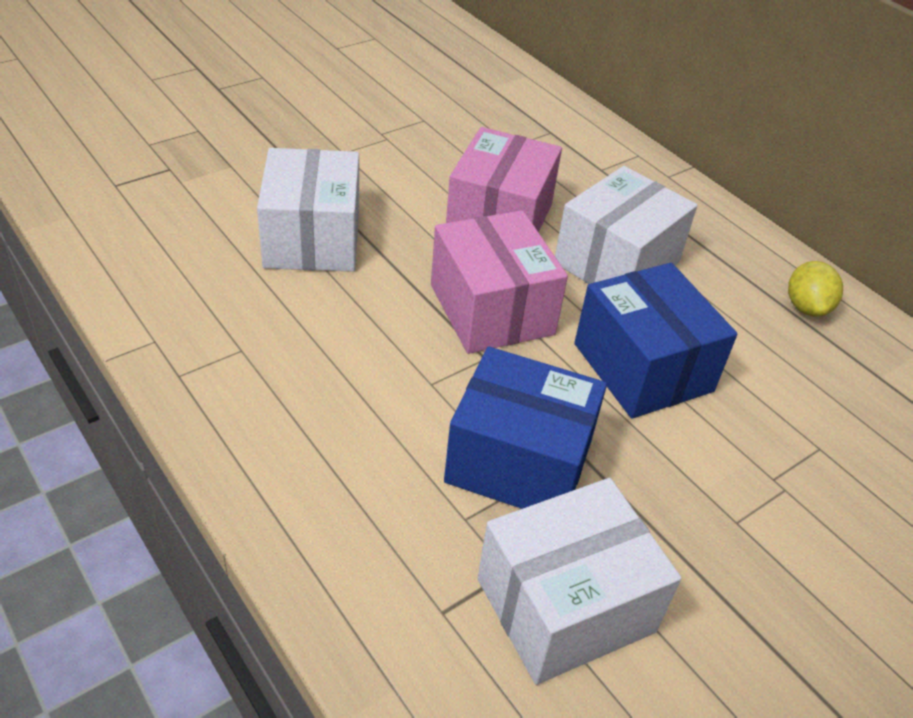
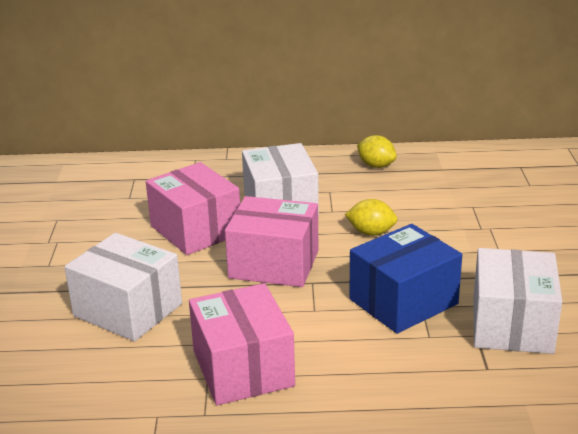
camera: 50 degrees left, 15 degrees down
(276, 370) = (243, 368): none -> pink box
(643, 367) = (371, 233): blue box -> yellow lemon

